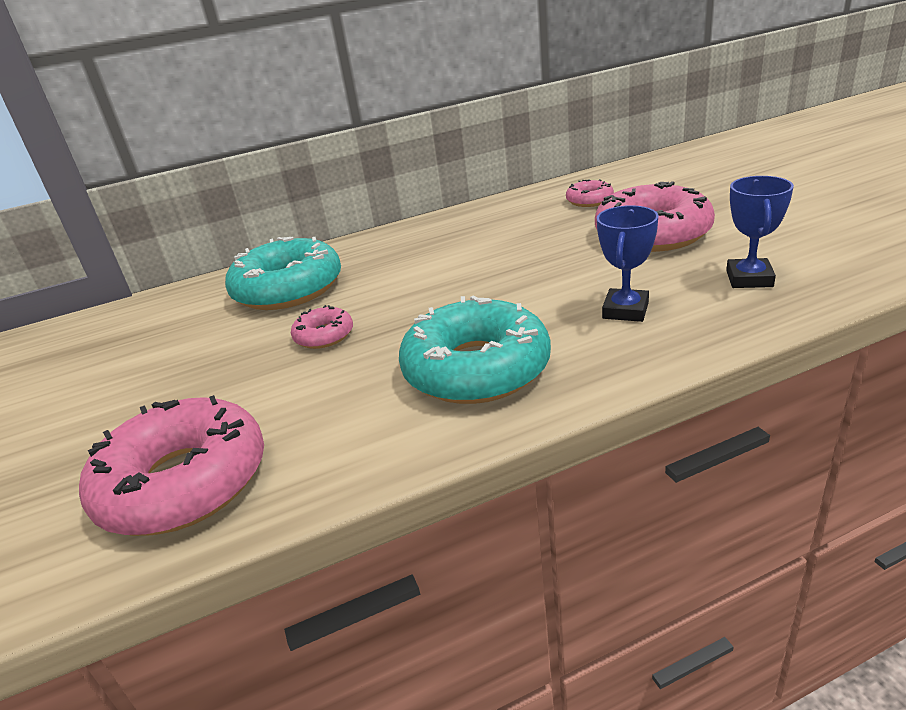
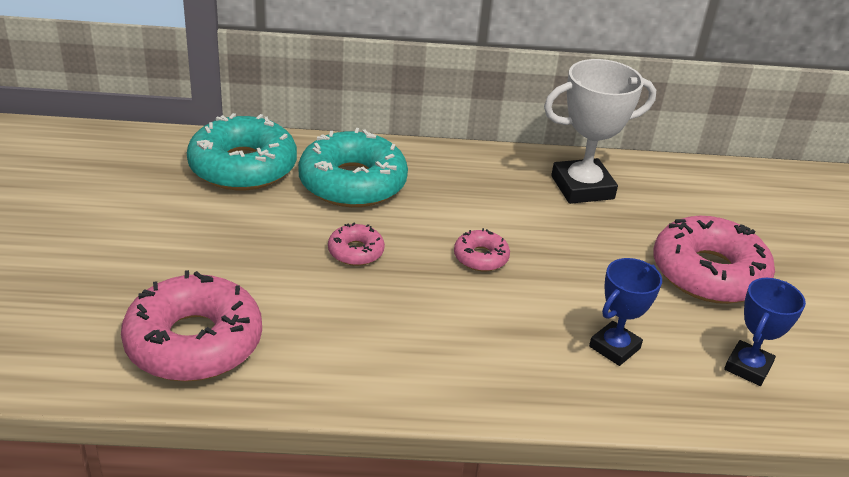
camera: 15 degrees right, 5 degrees up
(476, 369) = (454, 345): turquoise donut -> turquoise donut (243, 167)
(499, 221) = (582, 187): none -> white trophy
(589, 200) = (685, 201): pink donut -> pink donut (481, 257)

